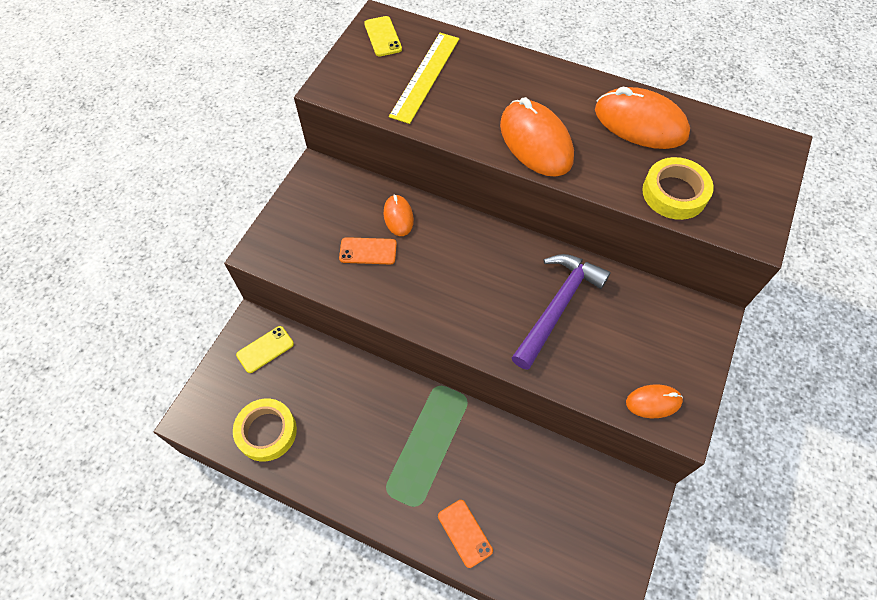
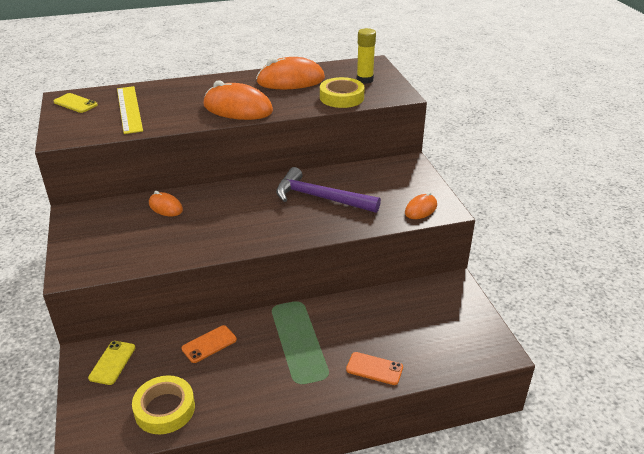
camera: 40 degrees left, 25 degrees down
(368, 251) = (161, 233): orange phone -> orange phone (209, 344)
(557, 306) = (320, 198): purple hammer -> purple hammer turned 60 degrees counterclockwise
(736, 175) = (365, 80): none -> yellow glue stick

